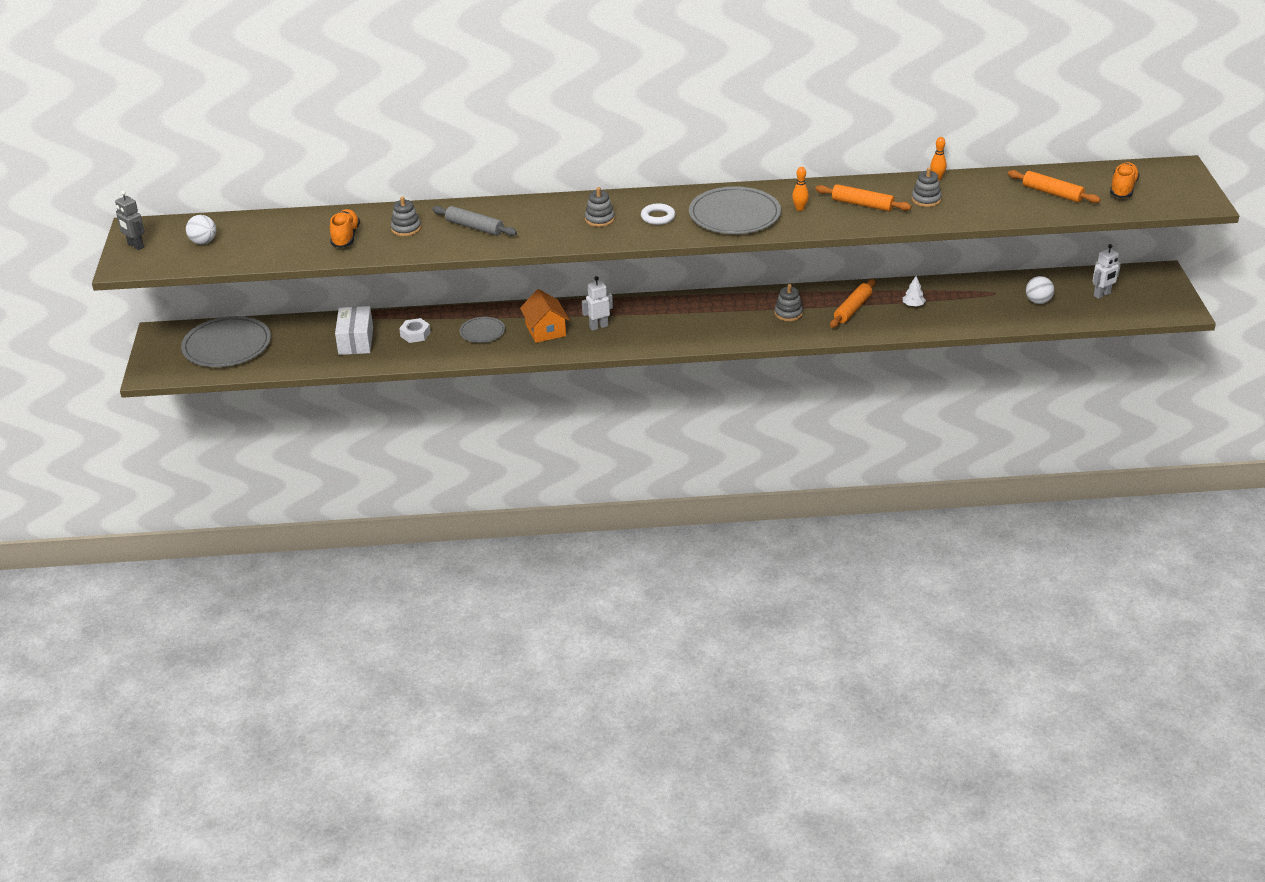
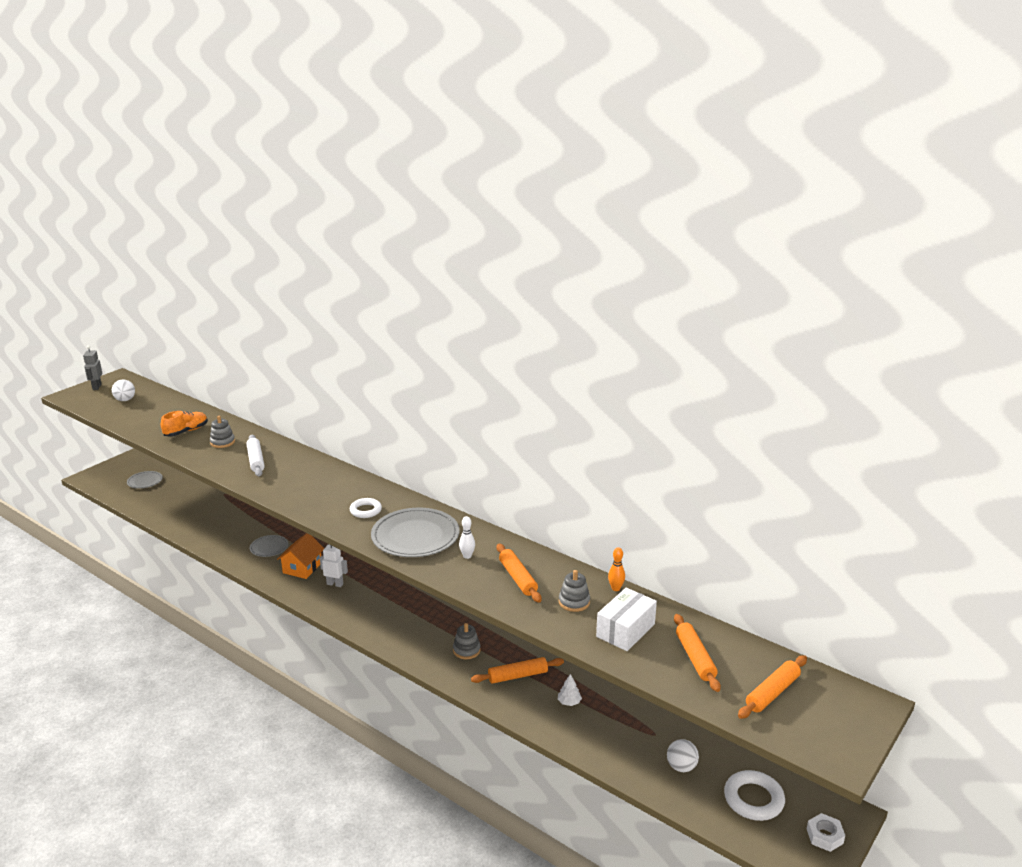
camera: 40 degrees right, 10 degrees down
(227, 345) = (145, 481): grey plate -> grey plate, size x0.52
(355, 341) = (201, 514): white box -> white box (625, 630)
(415, 334) = (235, 528): white nut -> white nut (824, 836)
(474, 227) = (256, 460): grey rolling pin -> white rolling pin
(599, 219) = (330, 493): grey stacking toy -> none
(800, 208) = (467, 556): orange bowling pin -> white bowling pin
(1102, 294) = (753, 799): white robot -> white ring
(1122, 189) = (772, 693): orange shoe -> orange rolling pin

